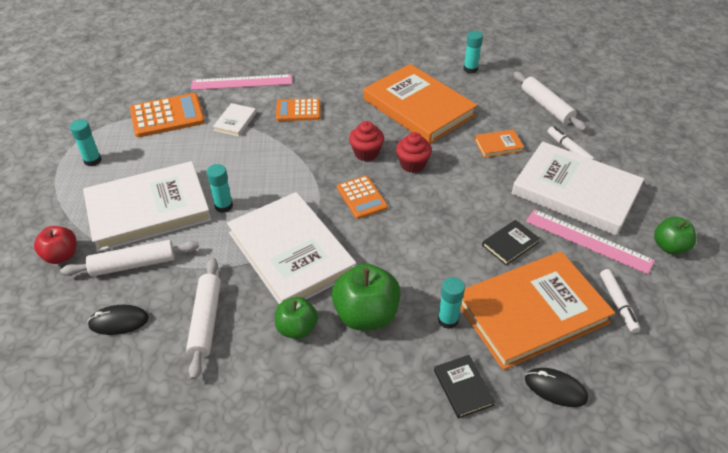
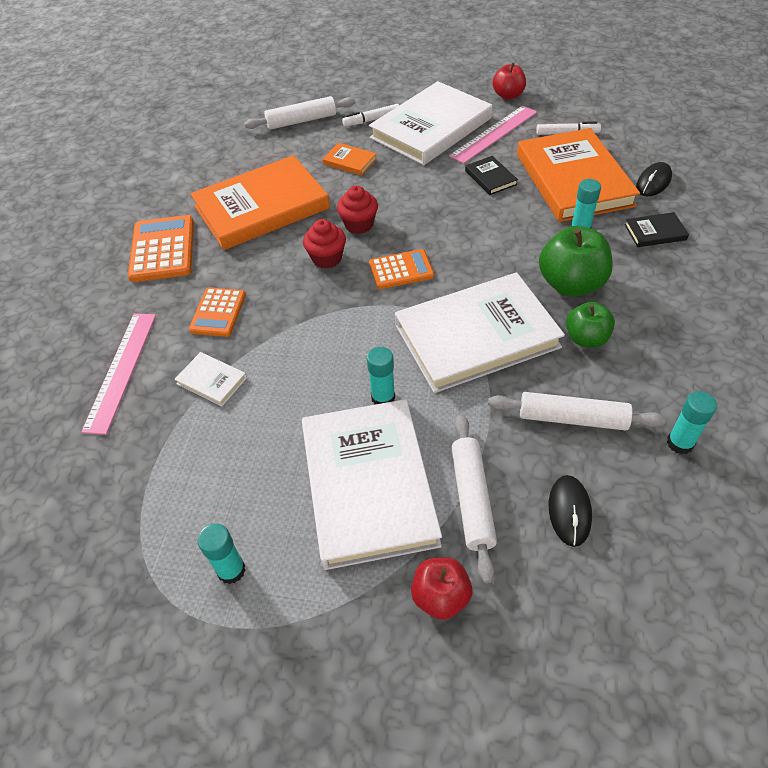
camera: 75 degrees left, 5 degrees up
(167, 116) = (160, 466): orange calculator -> orange calculator (162, 249)
(470, 69) = (211, 159): turquoise glue stick -> turquoise glue stick (680, 443)
(498, 145) = (350, 161): orange book -> orange book turned 60 degrees counterclockwise
(669, 246) = (508, 95): green apple -> red apple

